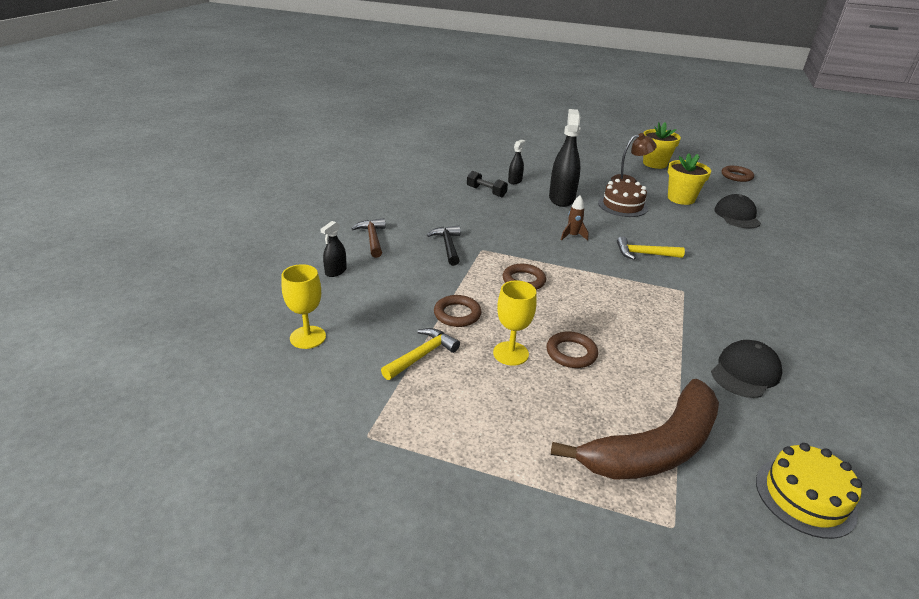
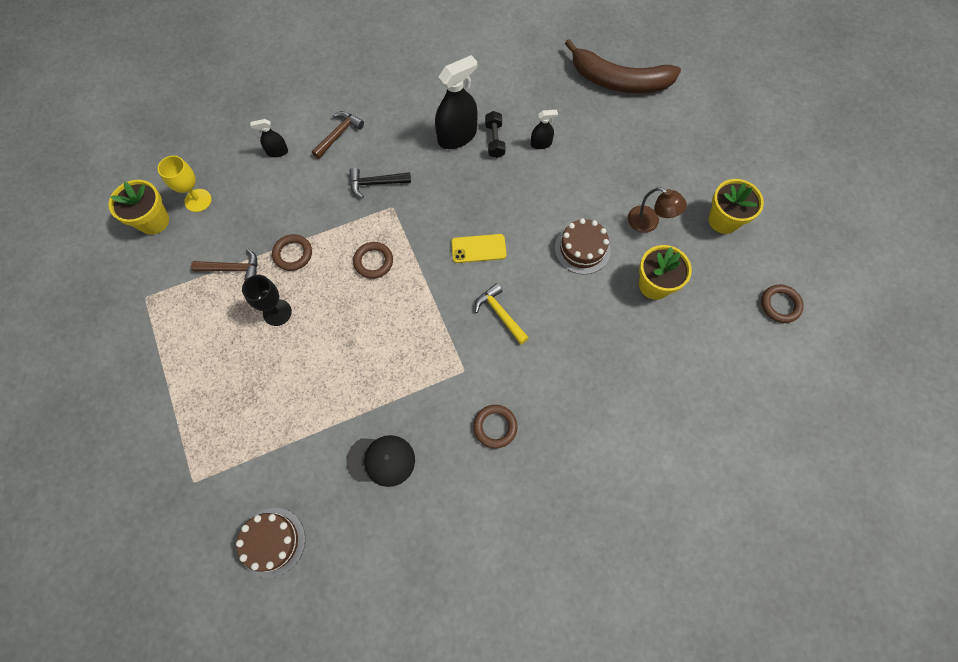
camera: 50 degrees right, 35 degrees up
(280, 378) = (153, 221): none -> yellow flower pot
(422, 355) = (233, 268): yellow hammer -> brown hammer
(447, 246) = (375, 183): black hammer -> black hammer turned 135 degrees counterclockwise
(510, 353) = (277, 312): yellow goblet -> black goblet
(561, 198) = (543, 198): black spray bottle -> black spray bottle (457, 136)
(571, 353) = (308, 345): brown ring -> brown ring (495, 427)
(572, 236) = (478, 248): brown rocket -> yellow phone
(654, 448) = (251, 442): brown banana -> brown banana (619, 81)
(737, 216) = (666, 348): black cap -> none
(805, 497) = (272, 542): yellow cake -> brown cake

